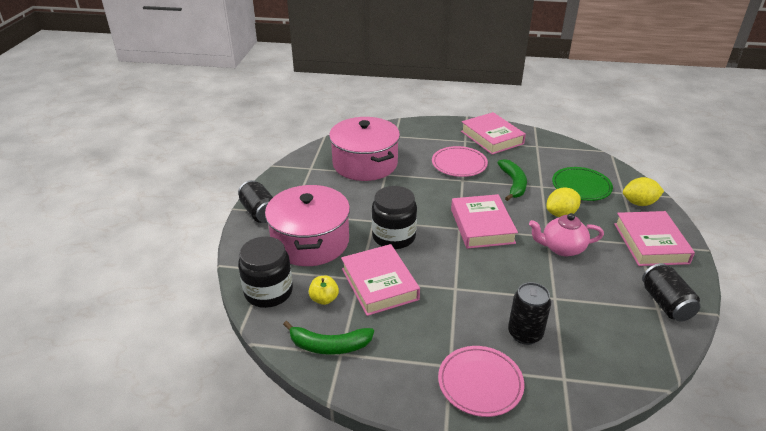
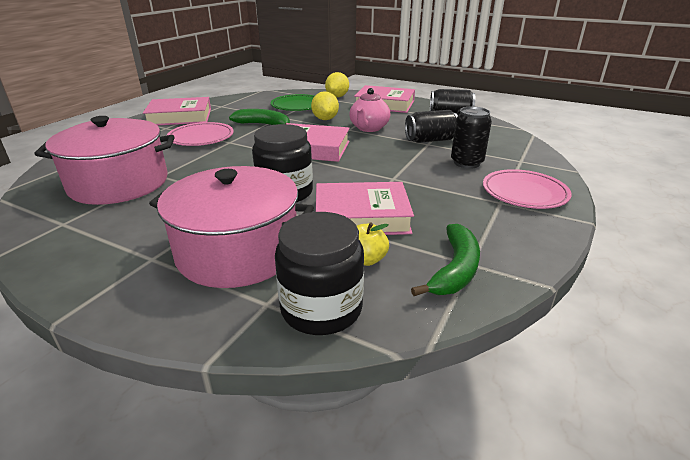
camera: 70 degrees left, 5 degrees down
(260, 212) = (109, 290): black can -> black can (430, 140)

